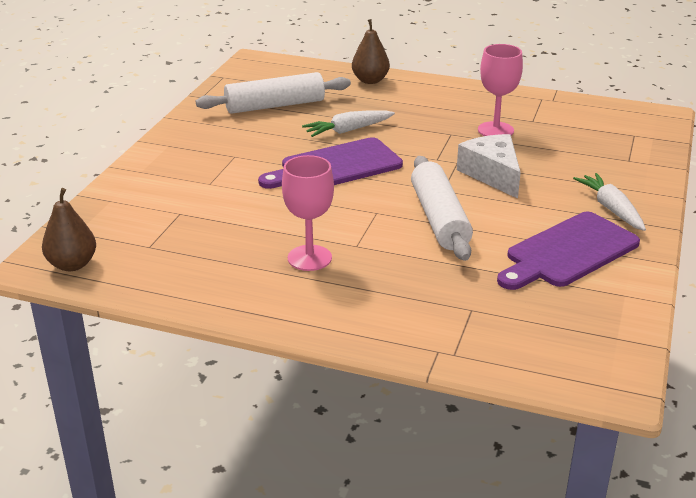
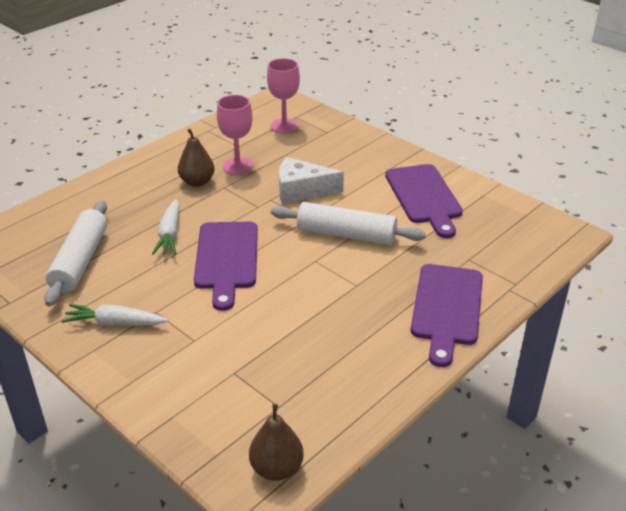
camera: 65 degrees left, 5 degrees up
(309, 258) = (359, 314): pink goblet -> pink goblet (284, 126)
(363, 311) = (446, 308): none -> purple cutting board
(370, 80) = (89, 195): brown pear -> brown pear (197, 182)
(611, 209) = (383, 162): white carrot -> white carrot (115, 323)

